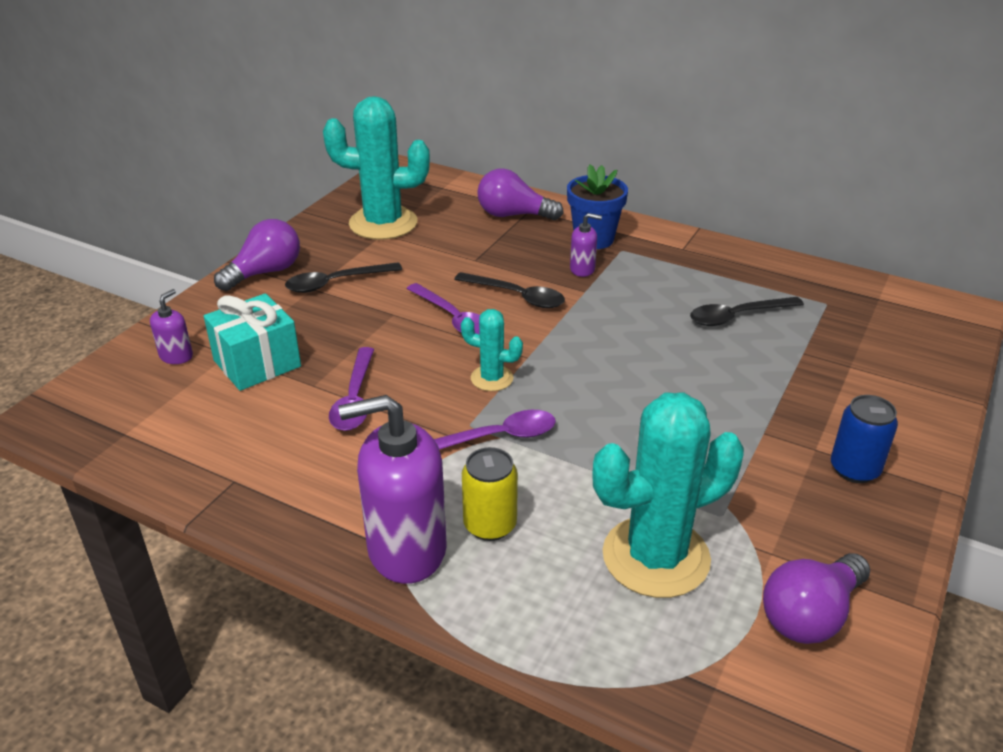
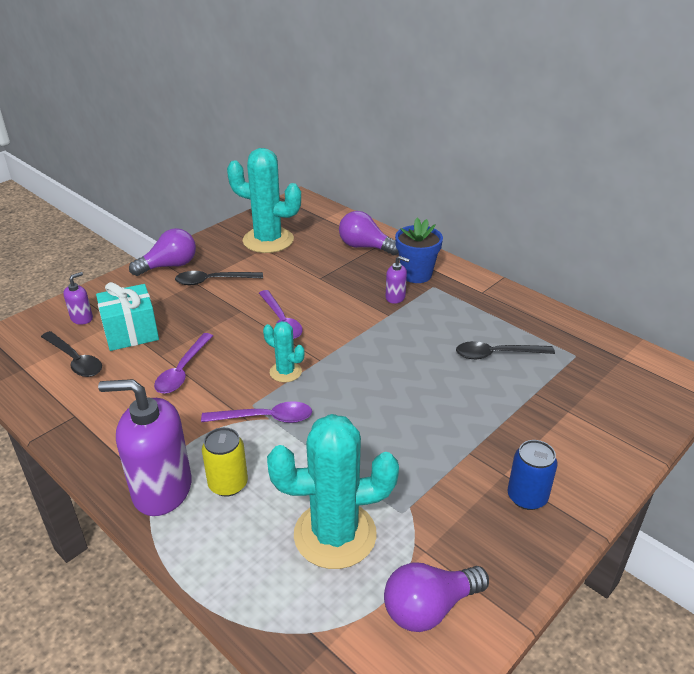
camera: 15 degrees right, 0 degrees up
(517, 296) = (335, 311): black spoon -> black spoon (75, 360)

